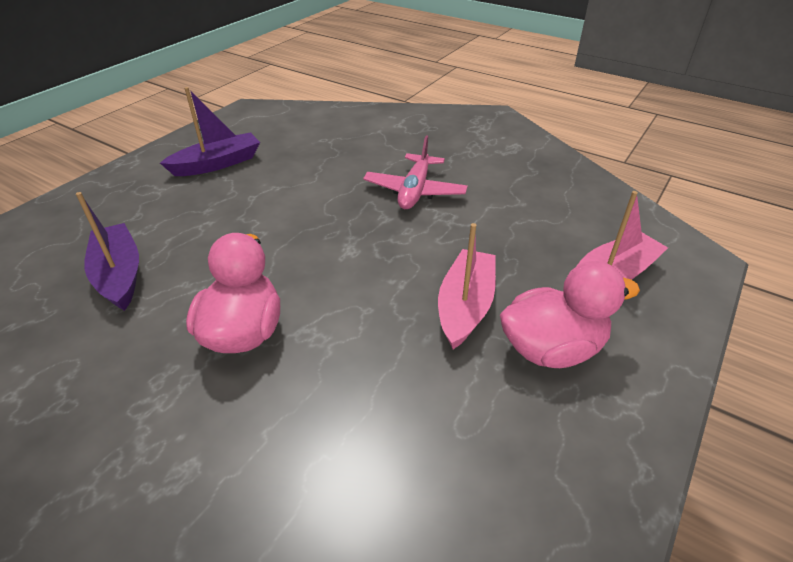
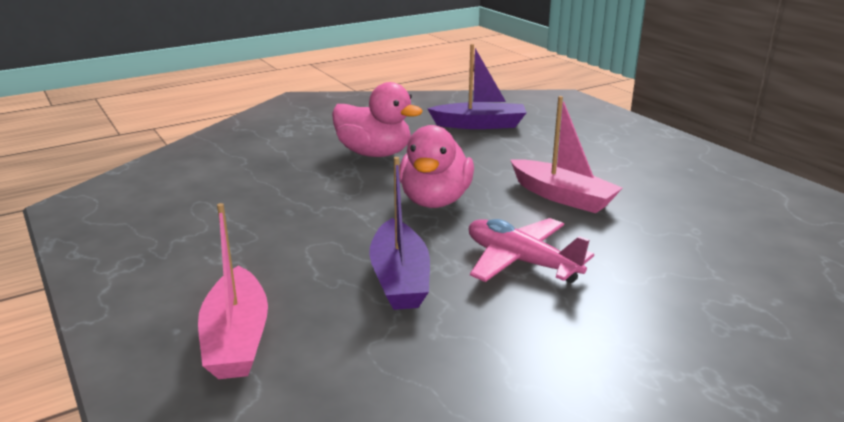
camera: 115 degrees right, 15 degrees down
(217, 164) = (647, 166): purple boat -> purple boat (400, 278)
(465, 306) = (302, 236): pink boat -> pink boat (562, 196)
(551, 349) = (207, 259): pink duck -> pink duck (435, 201)

